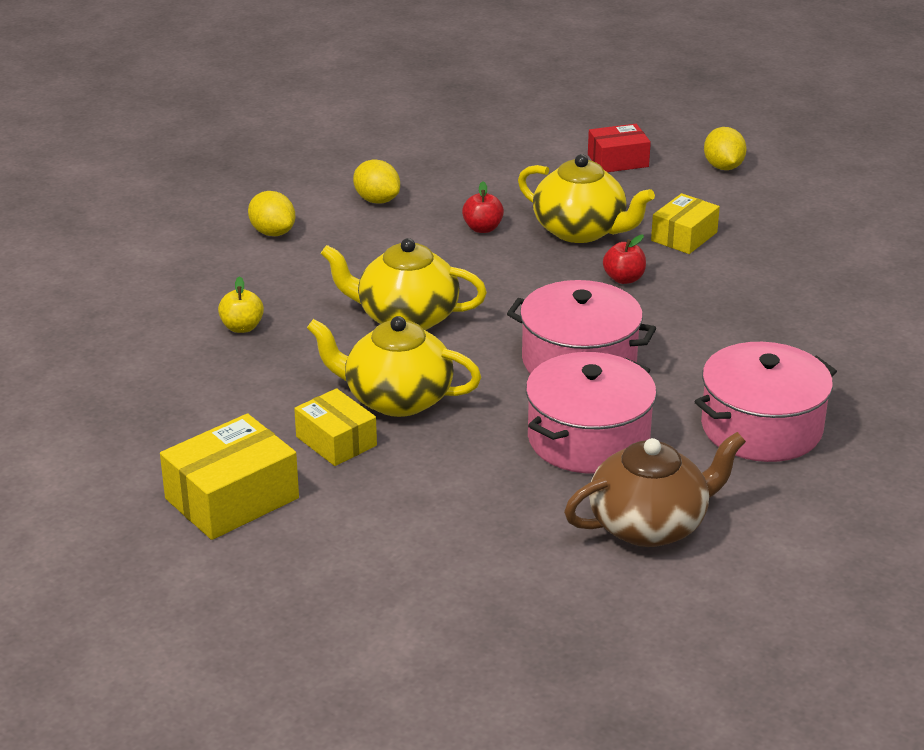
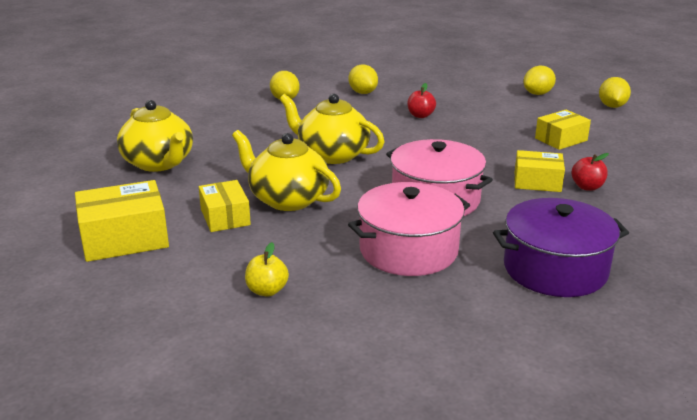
camera: 20 degrees right, 5 degrees down
(242, 327) = (222, 143): yellow apple -> yellow apple (267, 290)
(581, 231) = (487, 126): yellow teapot -> yellow teapot (159, 163)
(618, 161) = (537, 94): red box -> yellow lemon
(624, 279) = (501, 156): red apple -> red apple (587, 187)
(650, 525) = (417, 322): brown teapot -> none
(686, 310) = (537, 182): none -> yellow box
(761, 427) = (555, 269): pink pot -> purple pot

